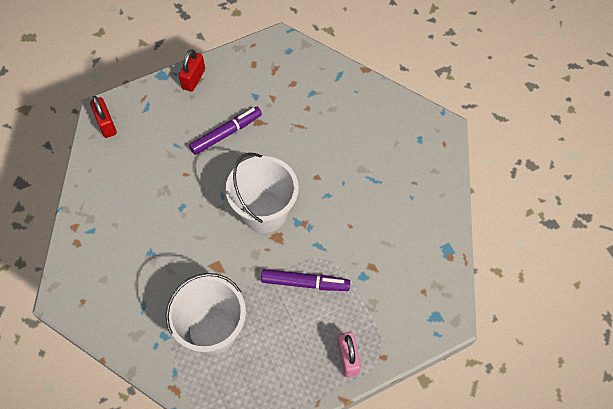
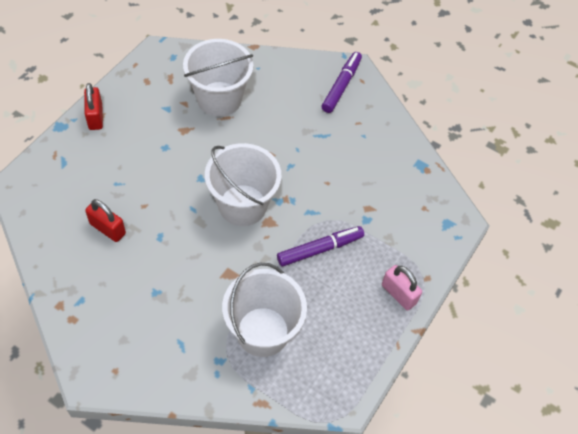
camera: 35 degrees left, 5 degrees down
(106, 124) = (31, 194): red padlock -> red padlock (107, 229)
(226, 133) = (160, 152): purple marker -> purple marker (341, 86)
(304, 106) = (219, 99): none -> white bucket

